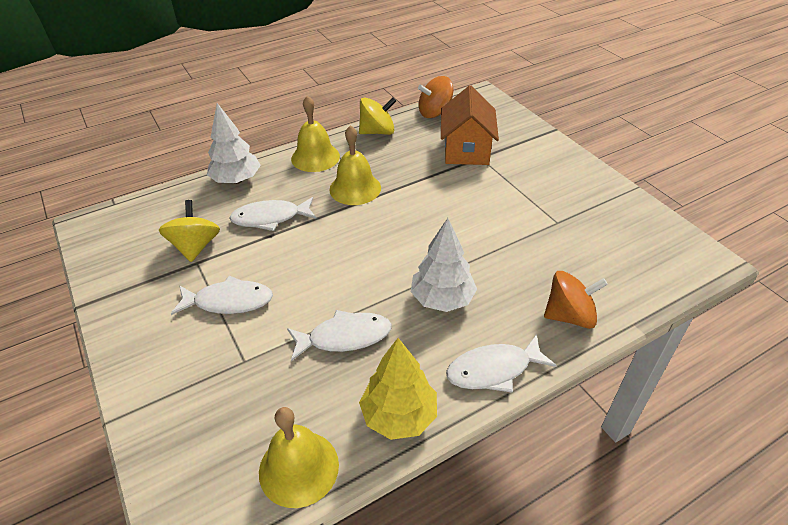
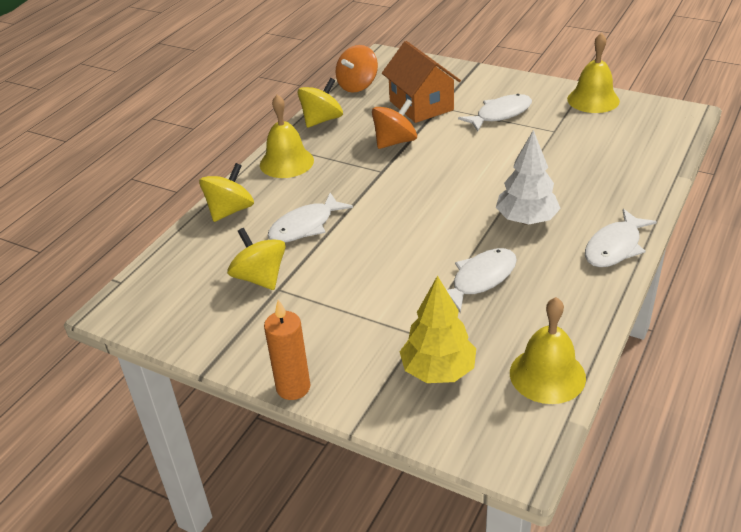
camera: 30 degrees left, 5 degrees down
(115, 355) = (293, 387): none -> orange candle
(229, 301) = (348, 302): white fish -> white fish (500, 114)
(236, 180) = (230, 210): white tree -> yellow spinning top
(355, 188) = (356, 172): yellow bell -> yellow bell (593, 100)
(399, 415) = (581, 307): yellow tree -> yellow tree (438, 371)
(569, 316) = (629, 189): orange spinning top -> orange spinning top (395, 142)

